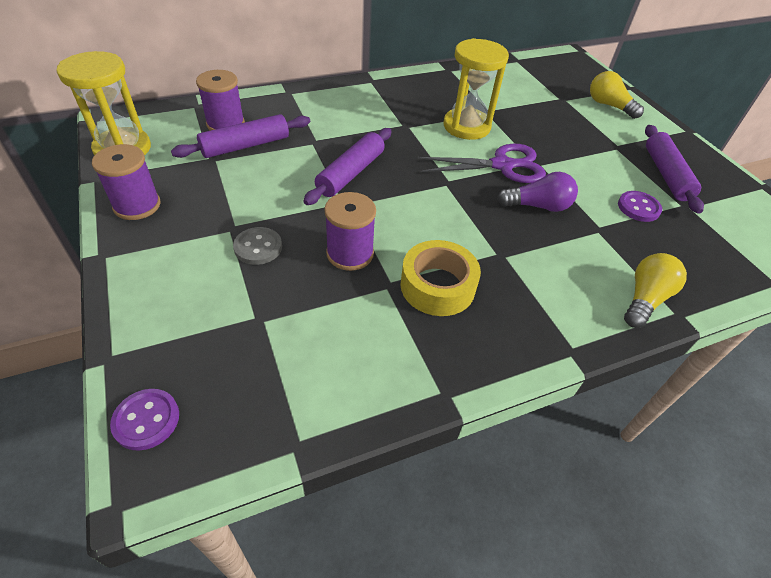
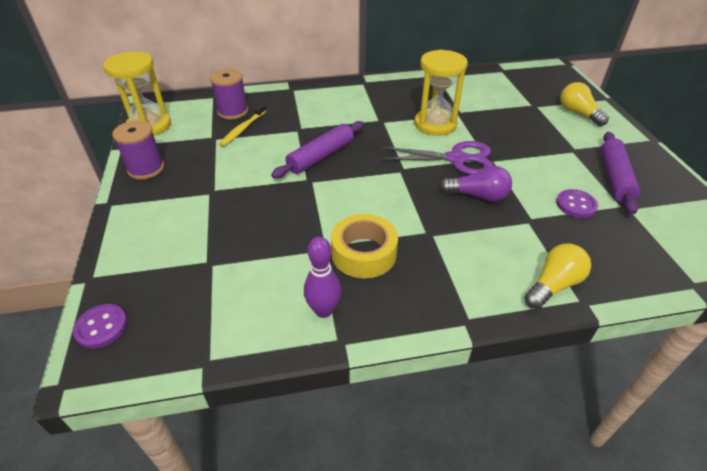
camera: 15 degrees right, 5 degrees down
(245, 146) = (243, 129): purple rolling pin -> yellow toothbrush
(258, 247) = (226, 208): grey button -> none
(350, 254) = (298, 220): purple spool -> none
(414, 360) = (323, 310): none -> purple bowling pin

